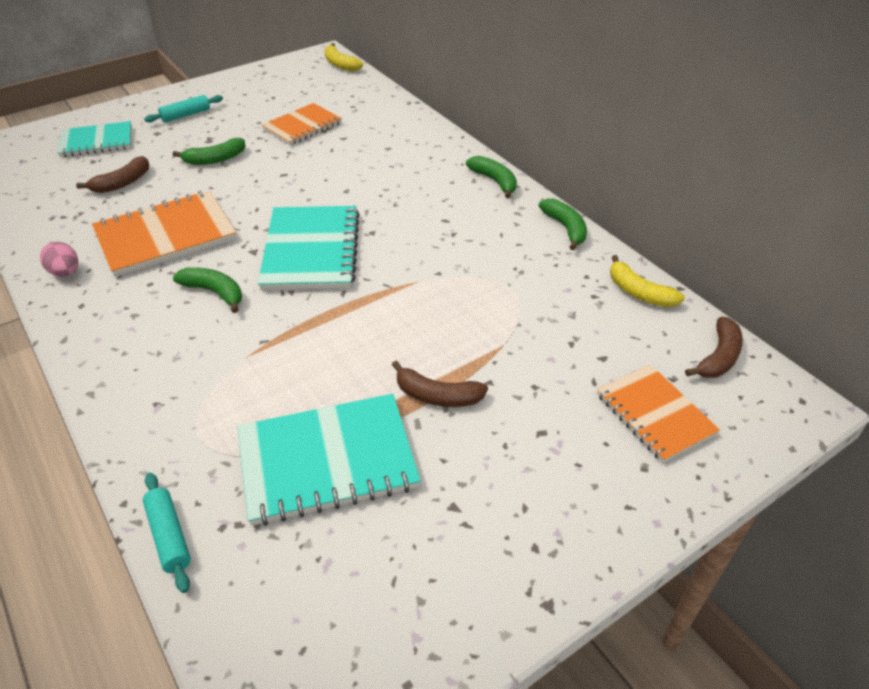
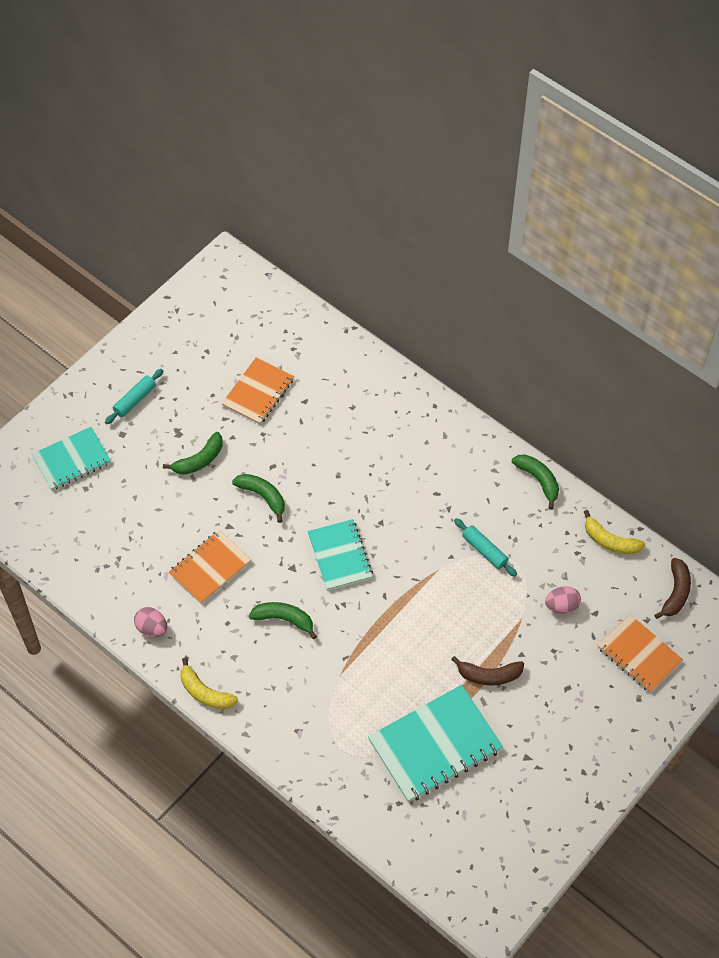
camera: 15 degrees left, 15 degrees up
(122, 183) = (132, 512): brown banana -> none
(166, 236) = (210, 568): orange notebook -> orange notebook, size x0.65
(169, 536) = (360, 821): turquoise rolling pin -> turquoise rolling pin (484, 550)
(311, 251) = (340, 556): turquoise notebook -> turquoise notebook, size x0.65
(340, 64) = (250, 278): yellow banana -> yellow banana (205, 692)
(494, 181) = (463, 433): green banana -> green banana (263, 496)
(560, 342) = (561, 606): none -> pink egg

